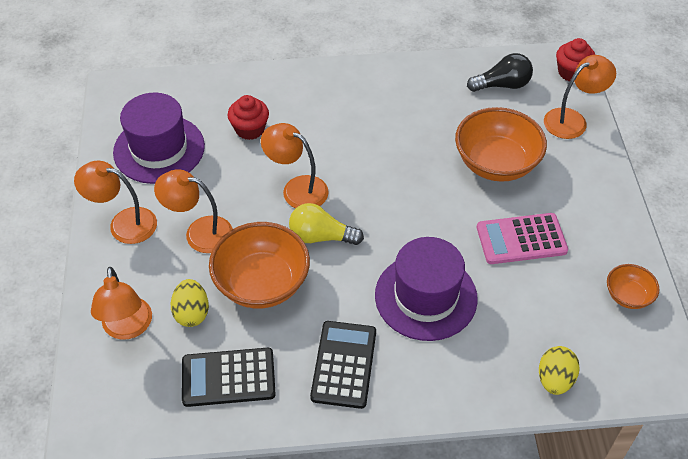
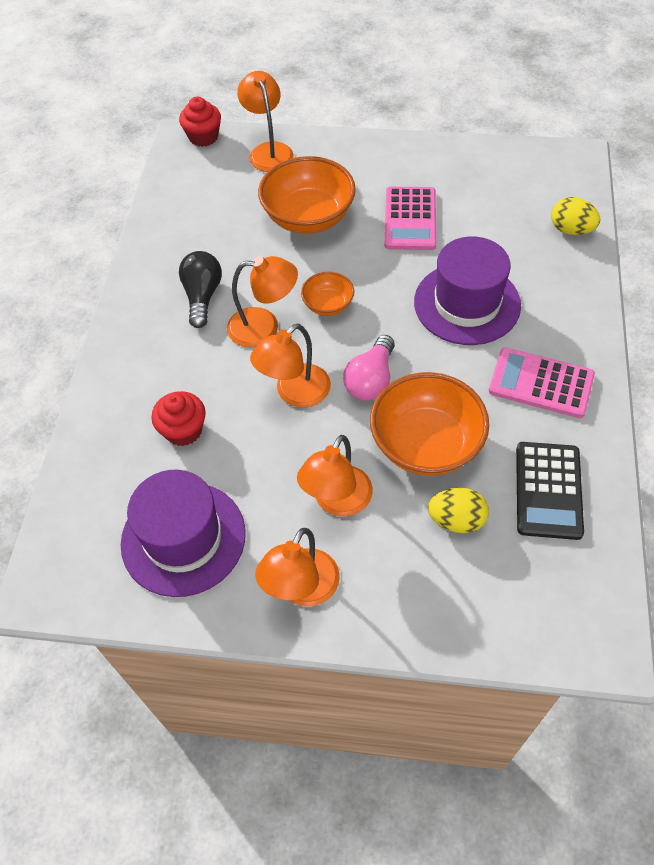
camera: 75 degrees left, 5 degrees up
(128, 328) = (469, 593): orange lamp -> orange lamp (264, 327)
(321, 236) = (371, 380): yellow light bulb -> pink light bulb
(344, 364) = (541, 383): black calculator -> pink calculator
(502, 85) = (200, 191): black light bulb -> black light bulb (202, 296)
(628, 296) = (488, 163): orange bowl -> orange bowl (328, 305)

